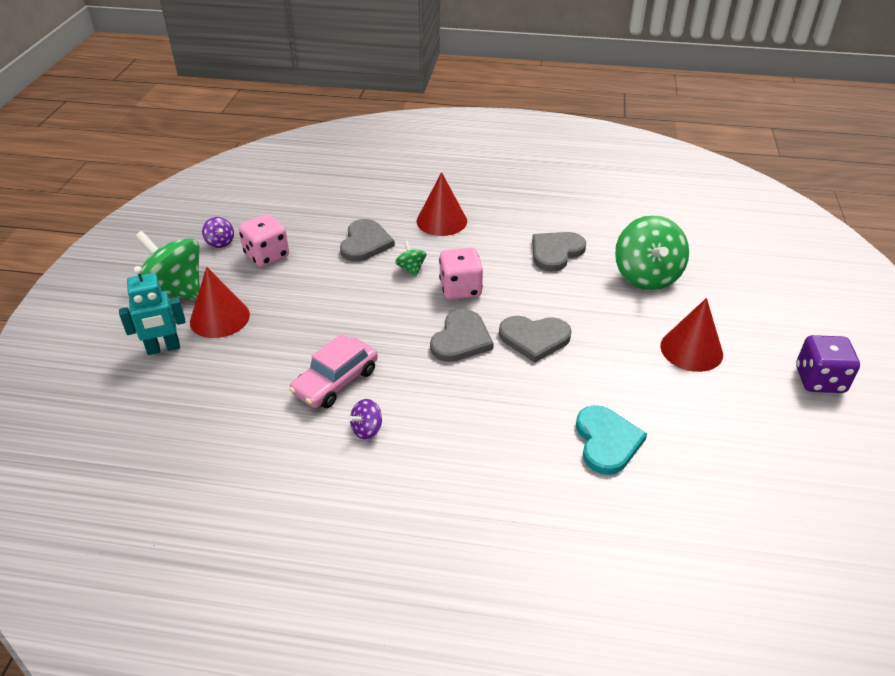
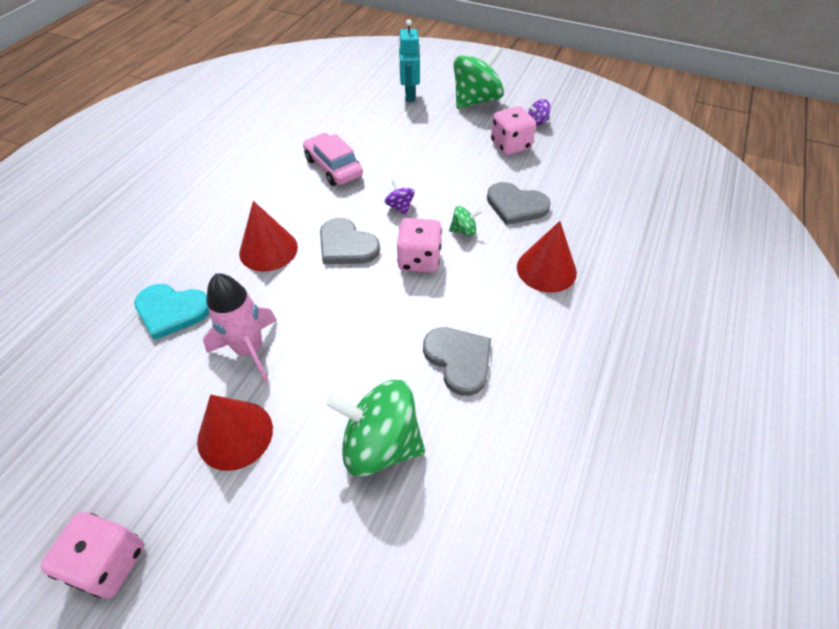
camera: 105 degrees right, 10 degrees up
(219, 318) = (433, 119): red cone -> red cone (268, 249)
(367, 429) = (276, 177): purple spinning top -> purple spinning top (400, 207)
(534, 338) = (322, 297): grey heart -> none
(615, 368) = (250, 349): none -> pink rocket
(819, 380) = (109, 562): purple dice -> pink dice

